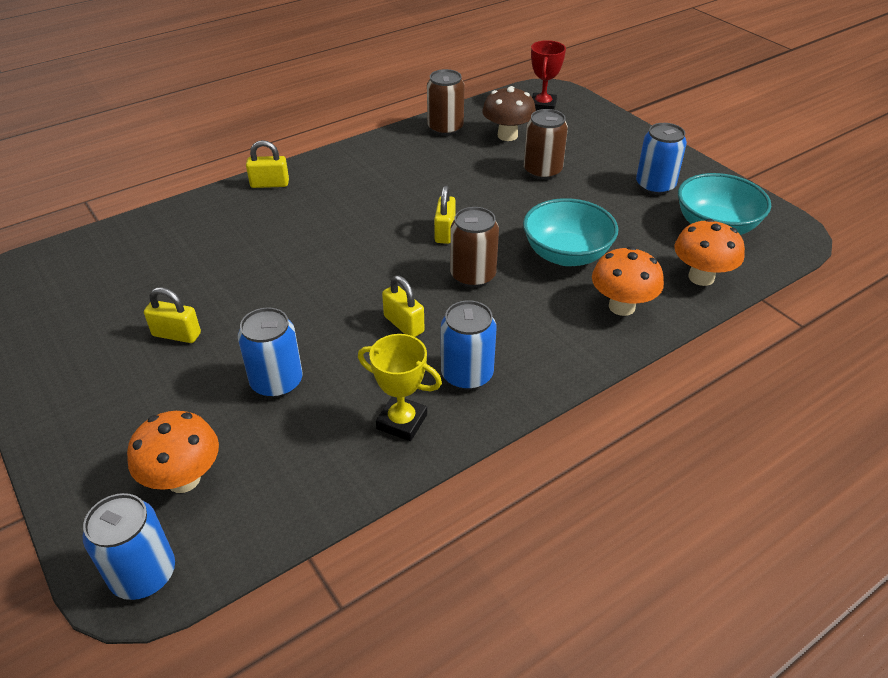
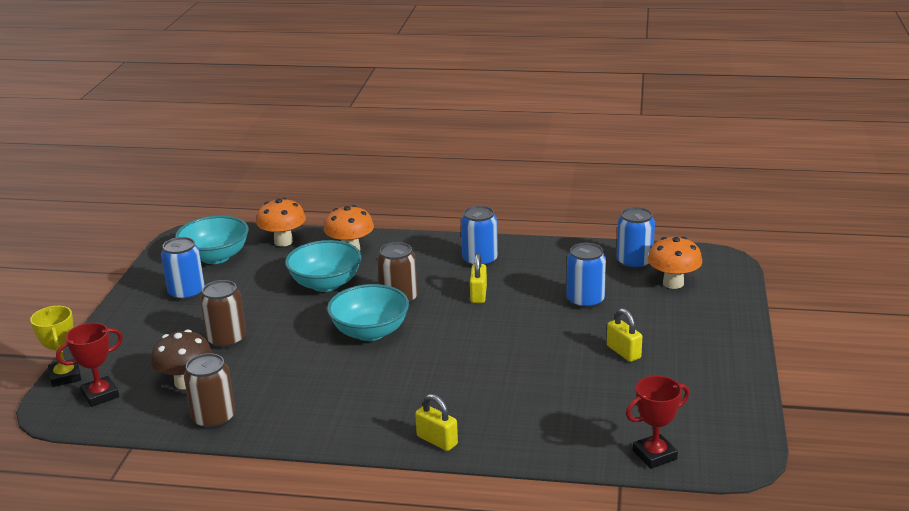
camera: 135 degrees left, 15 degrees down
(79, 250) = (654, 455): none -> red trophy
(143, 574) = (715, 261): blue can -> blue can (634, 262)
(402, 422) = (539, 258): yellow trophy -> yellow trophy (65, 376)
(445, 232) = (370, 332): yellow padlock -> turquoise bowl

